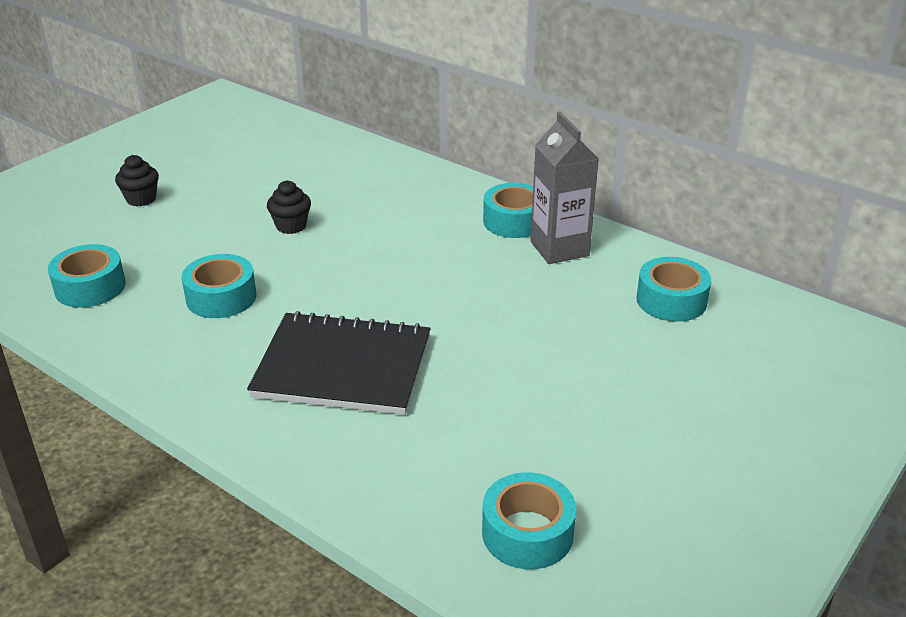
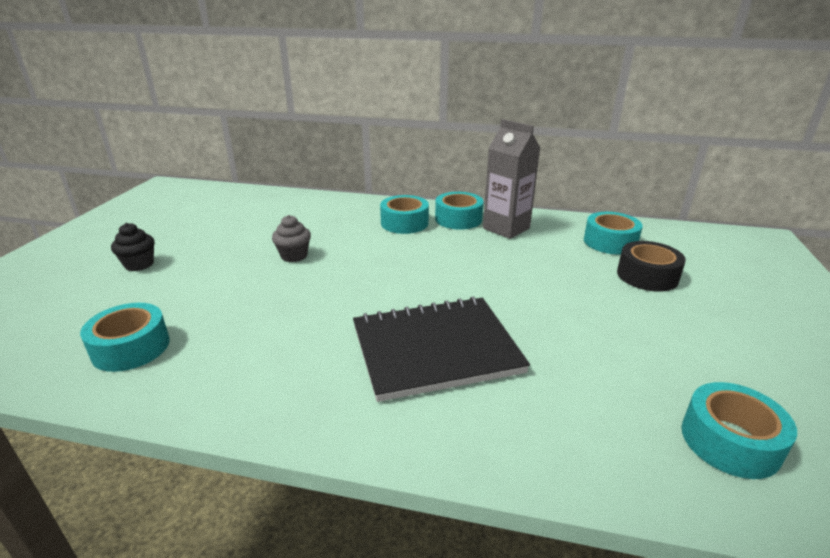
camera: 25 degrees left, 5 degrees down
(221, 297) = (275, 322): turquoise tape -> turquoise tape (404, 223)
(291, 226) = (294, 256): black cupcake -> grey cupcake
(662, 355) = (647, 276): none -> black tape

